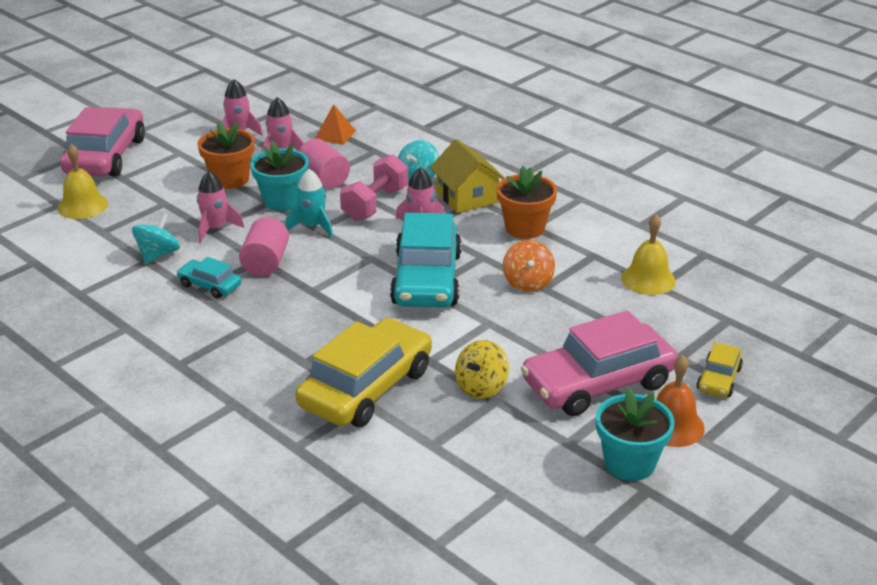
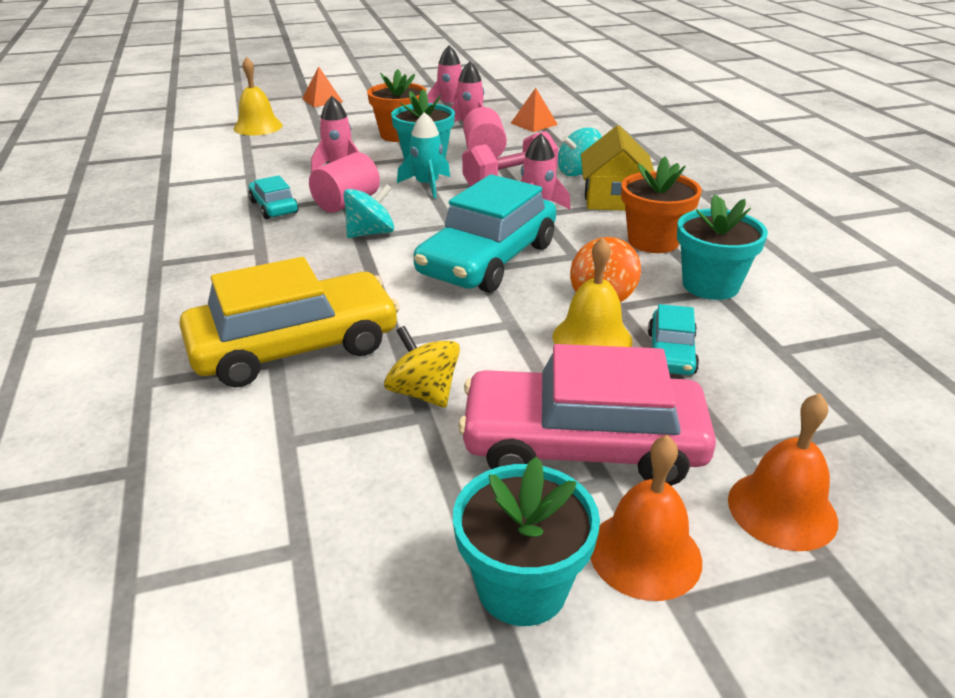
camera: 30 degrees right, 0 degrees up
(106, 156) = (322, 100): pink car -> orange pyramid
(158, 255) = (265, 173): turquoise spinning top -> turquoise spinning top (370, 233)
(481, 387) = (423, 393): yellow spinning top -> yellow spinning top turned 75 degrees clockwise
(587, 252) = (710, 285): none -> turquoise flower pot
(600, 309) = (670, 353): none -> turquoise car
(648, 279) = (771, 337): yellow bell -> yellow bell (592, 338)
(718, 379) = (782, 510): yellow car -> orange bell

